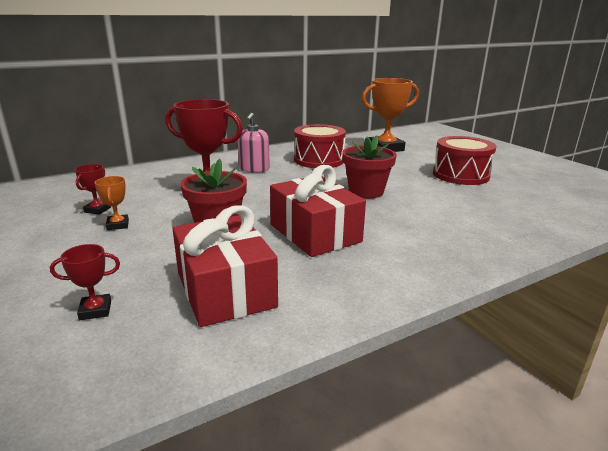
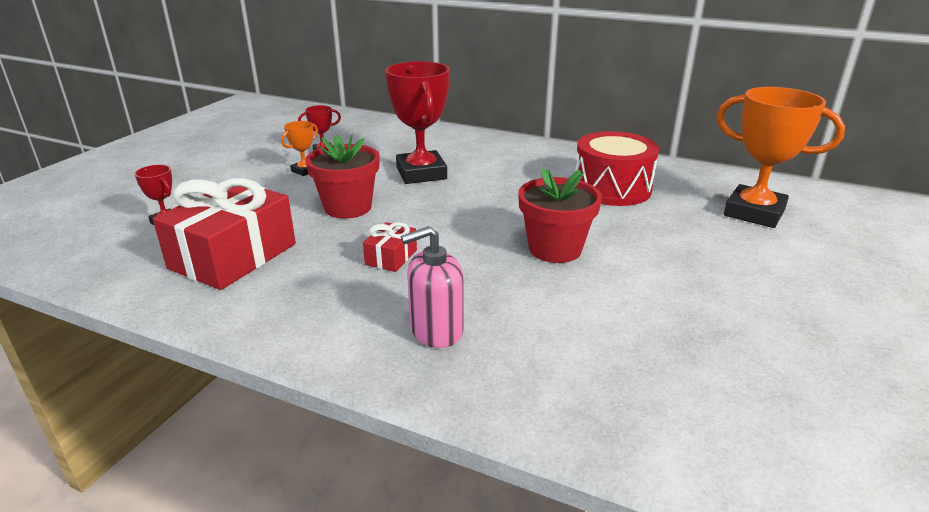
camera: 55 degrees right, 5 degrees up
(254, 169) = (516, 169): pink soap dispenser -> pink soap dispenser (436, 330)
(315, 233) = (391, 257): red gift -> red gift, size x0.46
(460, 175) = (755, 302): red drum -> none

